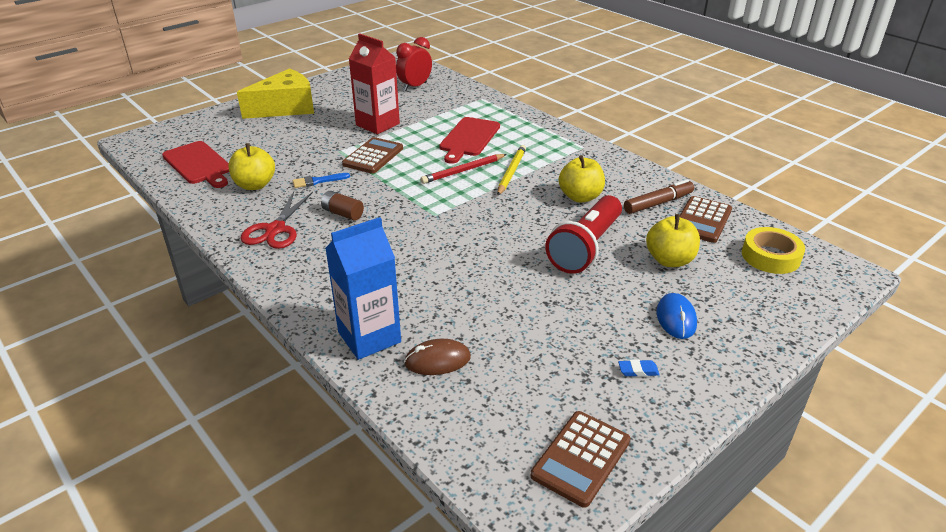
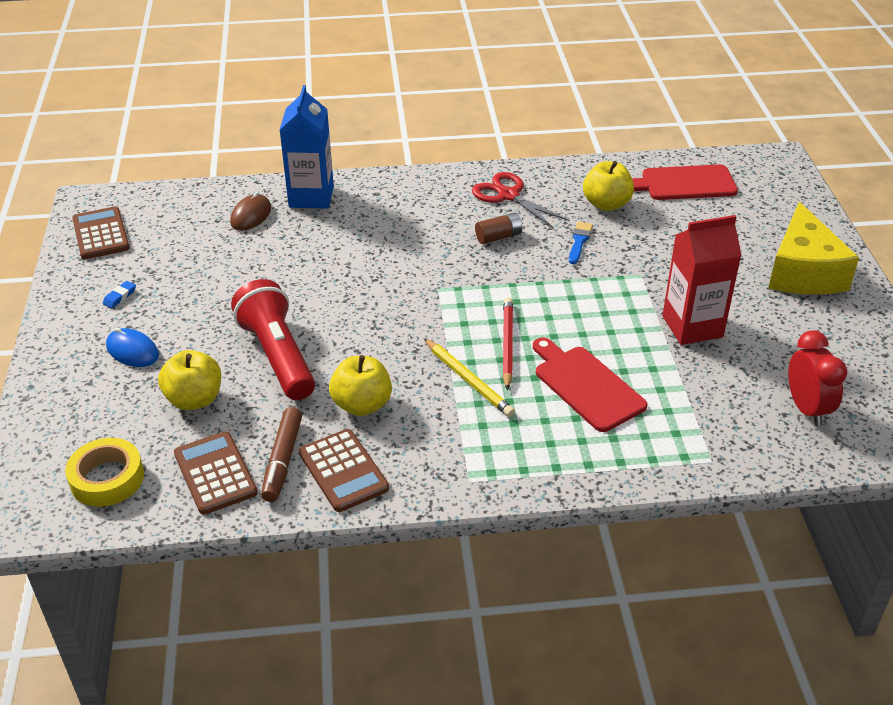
camera: 125 degrees right, 5 degrees up
(373, 156) = (604, 293): brown calculator -> brown calculator (343, 471)

